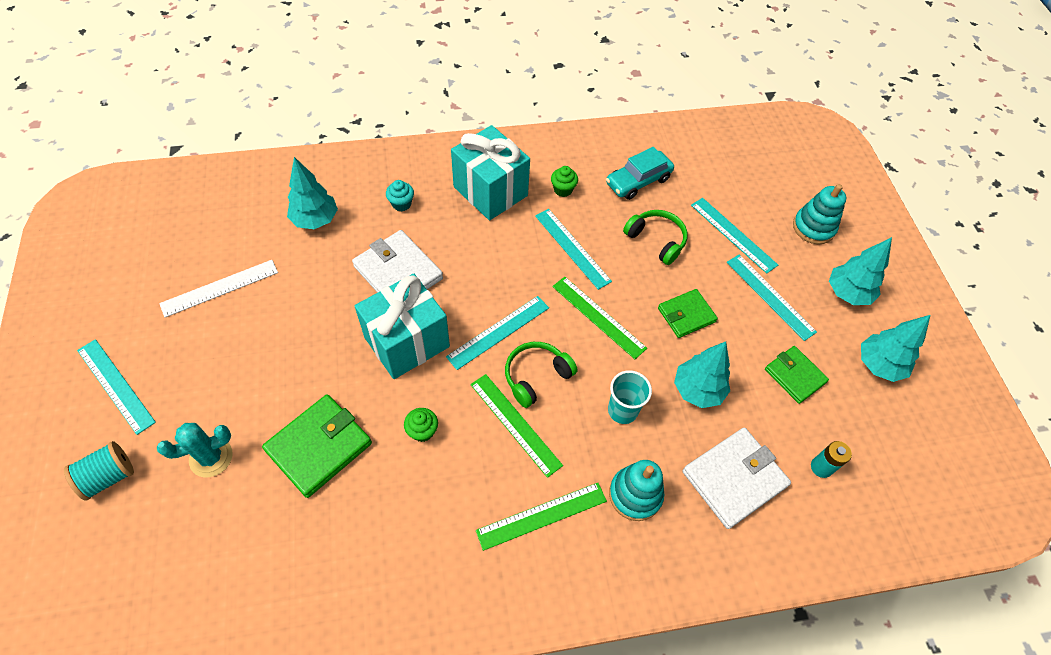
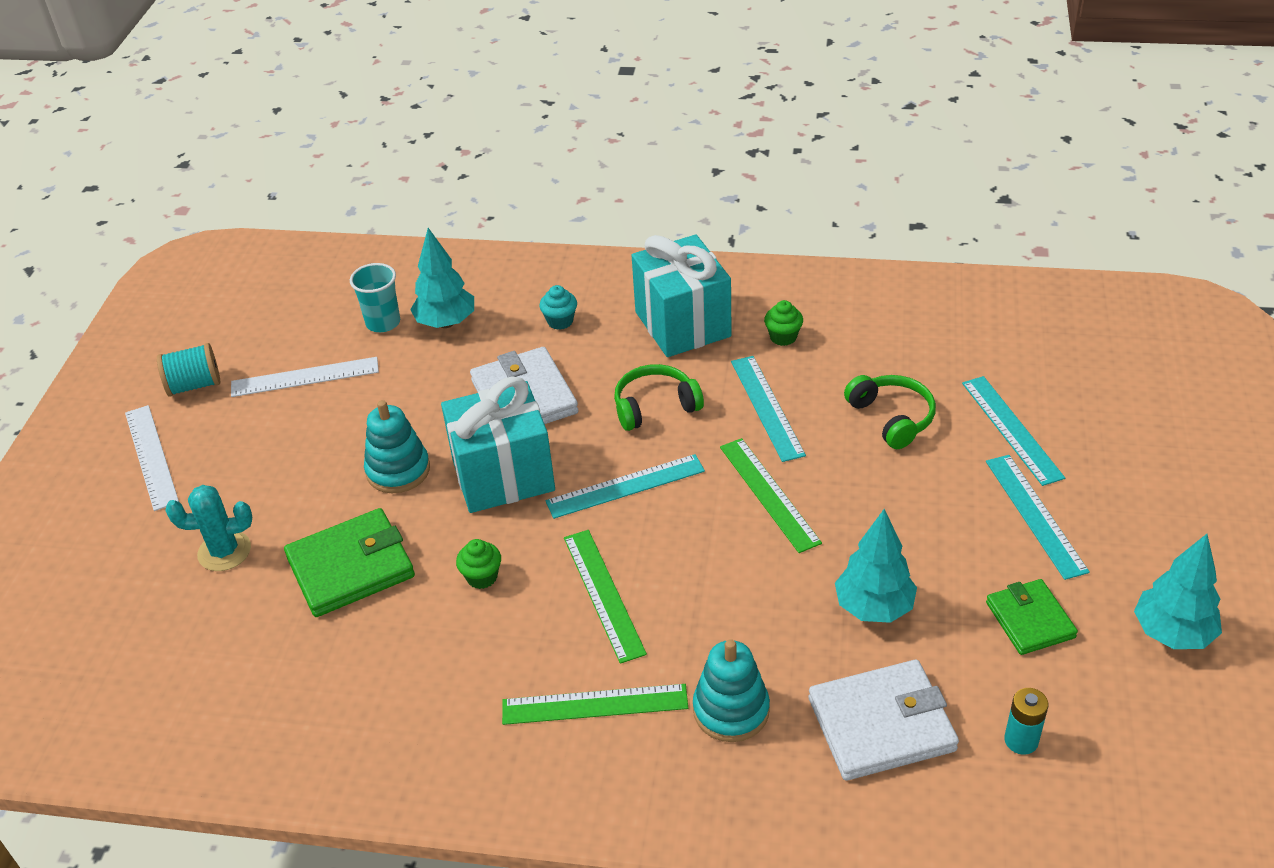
camera: 25 degrees right, 15 degrees down
(108, 476) = (108, 546): turquoise spool -> turquoise spool (194, 385)
(116, 385) = (151, 456): turquoise ruler -> white ruler
(536, 376) = (654, 546): green headphones -> green headphones (655, 406)
(622, 410) = (755, 609): turquoise cup -> turquoise cup (383, 323)
(638, 181) = (896, 343): turquoise car -> none
(686, 315) = (897, 515): green wallet -> none
(813, 227) = (1143, 441): turquoise stacking toy -> turquoise stacking toy (398, 470)
(847, 293) = (1161, 533): turquoise tree -> none

